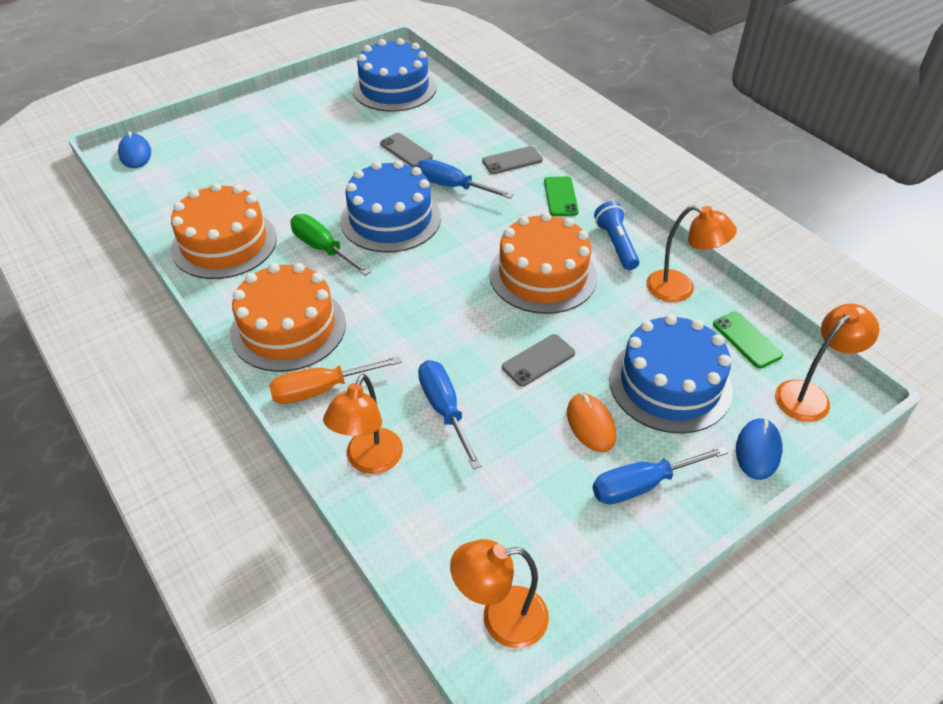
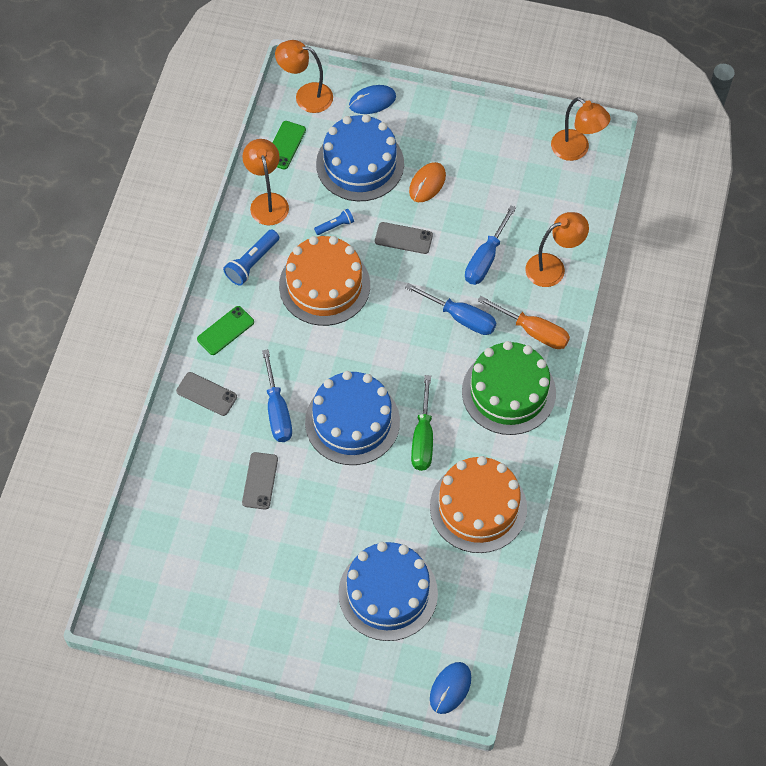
camera: 130 degrees left, 15 degrees up
(288, 328) = (508, 392): orange cake -> green cake
(394, 88) = (173, 570): blue cake -> blue cake (388, 593)
(604, 319) = (335, 226): none -> blue flashlight
(643, 484) = (445, 138): blue screwdriver -> blue screwdriver (460, 317)

